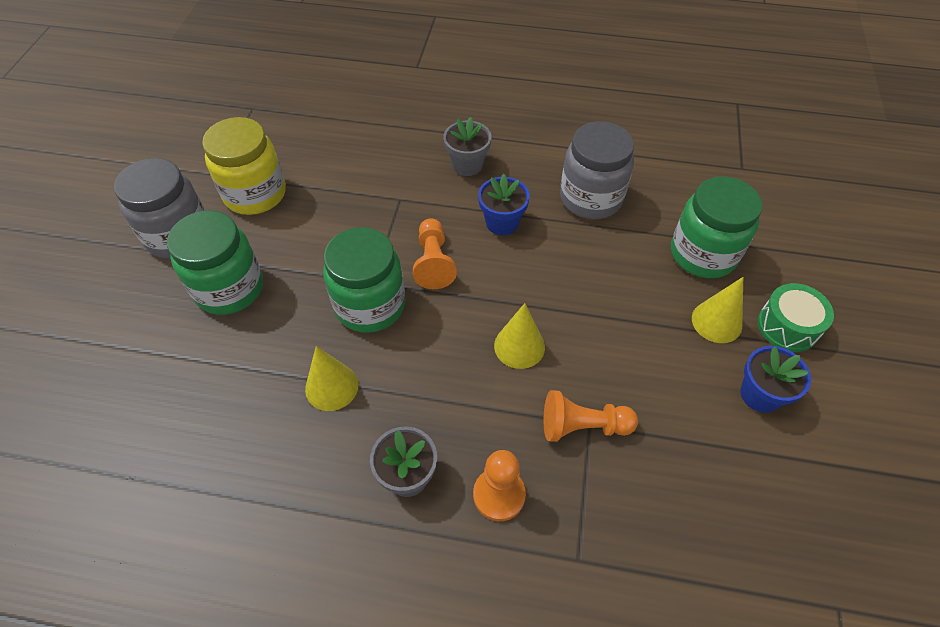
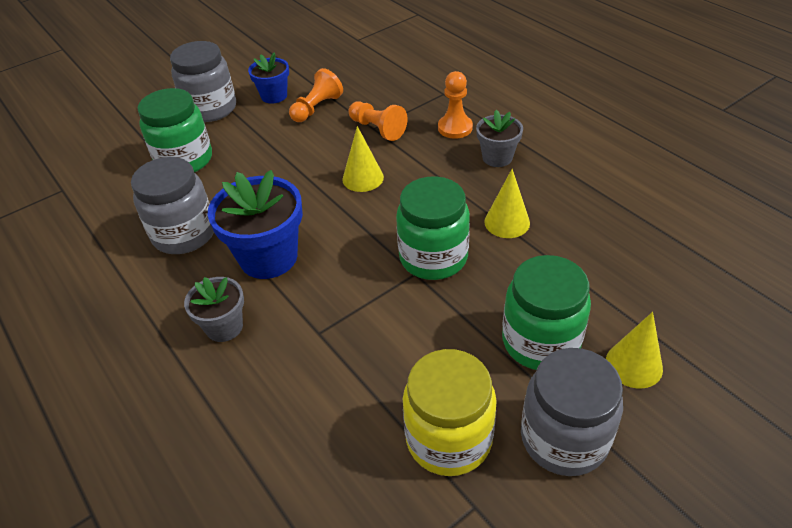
camera: 135 degrees left, 10 degrees down
(433, 262) = (354, 259): orange pawn -> orange pawn (317, 108)
(502, 222) = (268, 257): blue flower pot -> blue flower pot, size x1.71
(716, 322) = (239, 129): yellow cone -> yellow cone (634, 365)
(787, 326) = (211, 109): green drum -> grey jar

